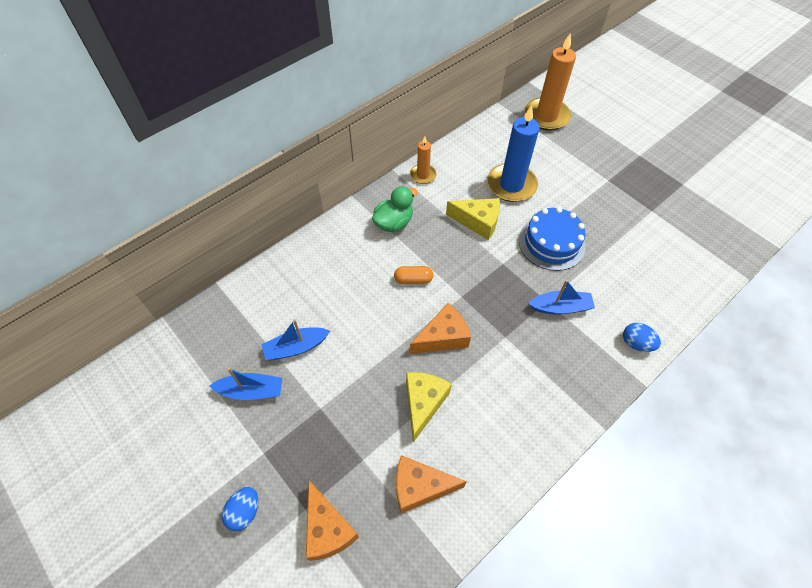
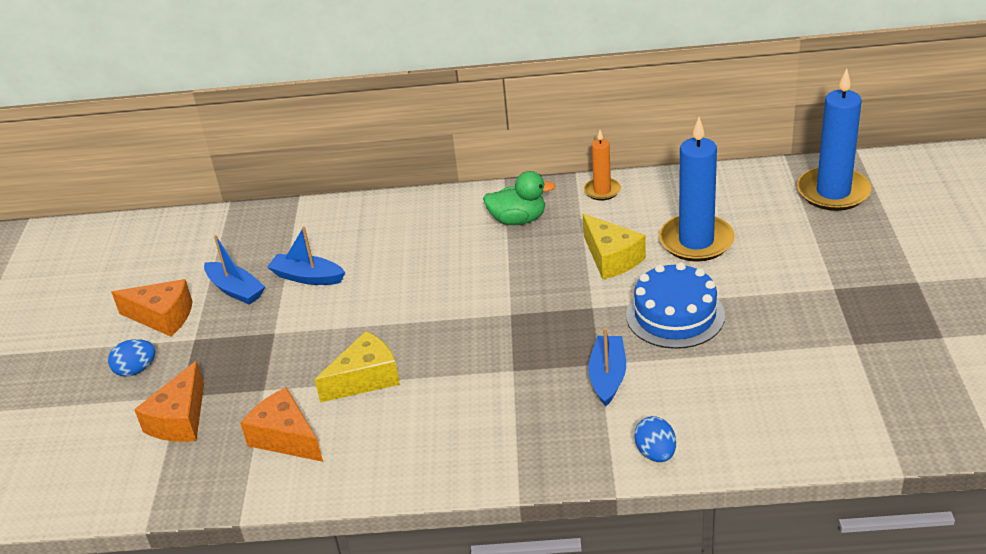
camera: 45 degrees right, 20 degrees down
(413, 279) = (479, 276): orange capsule -> none
(443, 337) = (449, 337): orange cheese -> orange cheese (163, 317)
(546, 116) = (833, 192): orange candle -> blue candle
(560, 307) = (608, 376): blue boat -> blue boat turned 120 degrees counterclockwise

